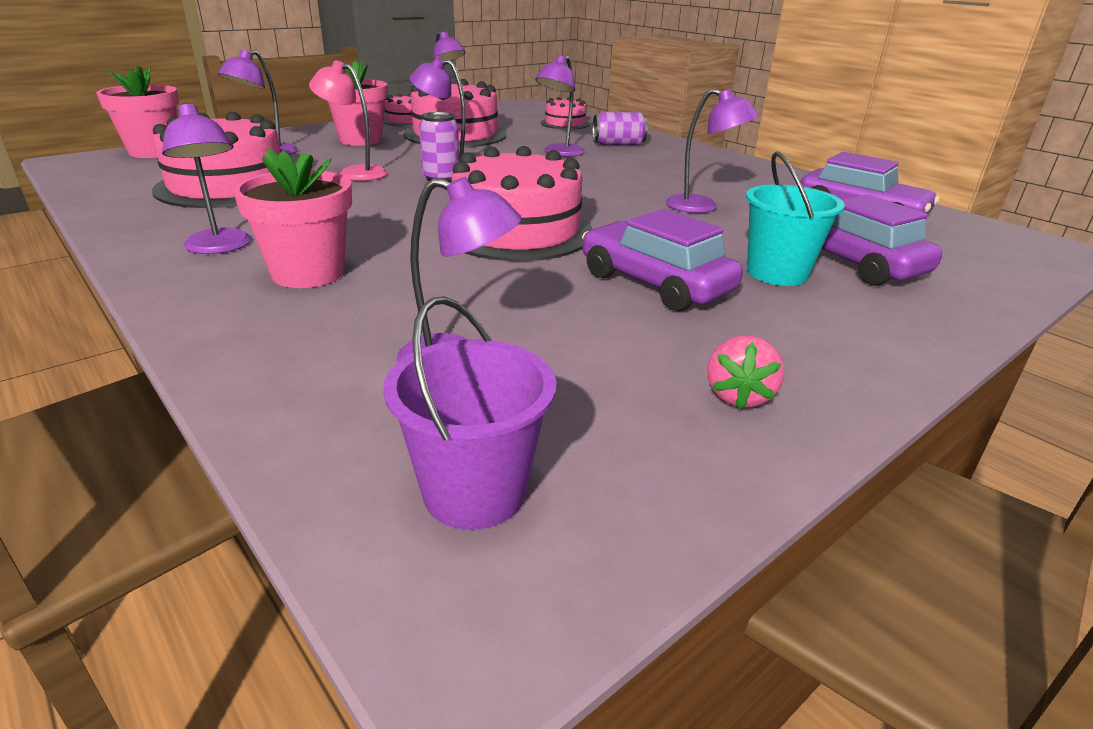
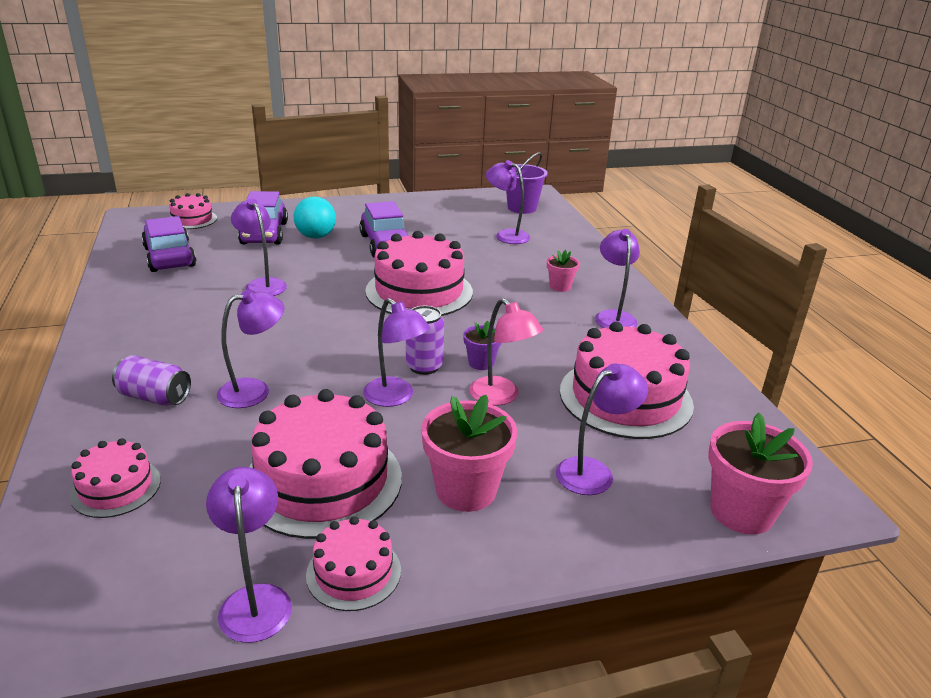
camera: 155 degrees left, 0 degrees up
(308, 273) = (560, 286): pink flower pot -> pink flower pot, size x0.53
(386, 187) = (481, 363): none -> purple flower pot
(738, 396) = (419, 207): pink strawberry -> none
(777, 273) = (316, 236): turquoise bucket -> turquoise ball
(988, 260) = (192, 219): none -> pink cake

